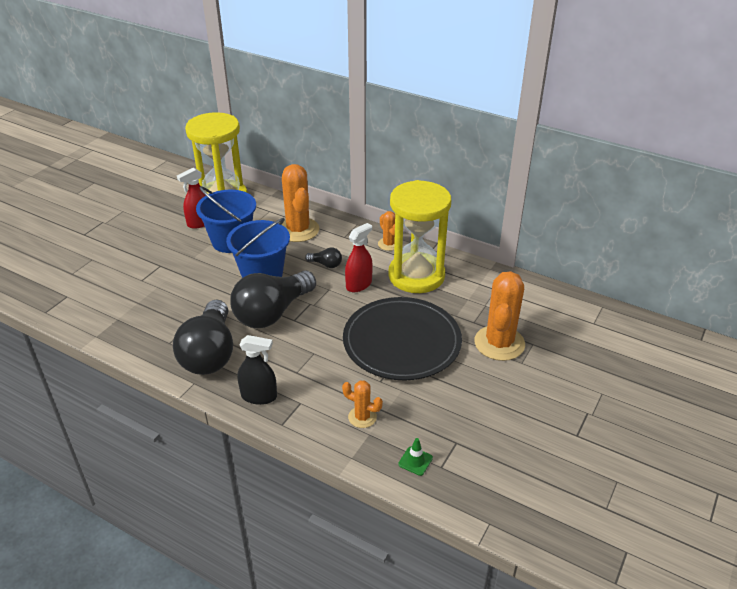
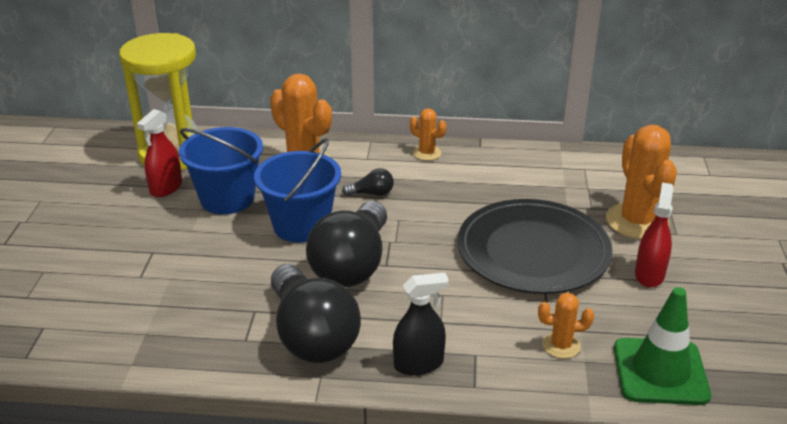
camera: 25 degrees left, 5 degrees down
(359, 284) = (430, 205): red spray bottle -> red spray bottle (649, 274)
(415, 461) = (660, 371): green traffic cone -> green traffic cone, size x2.38
(416, 276) = (487, 178): yellow hourglass -> none

